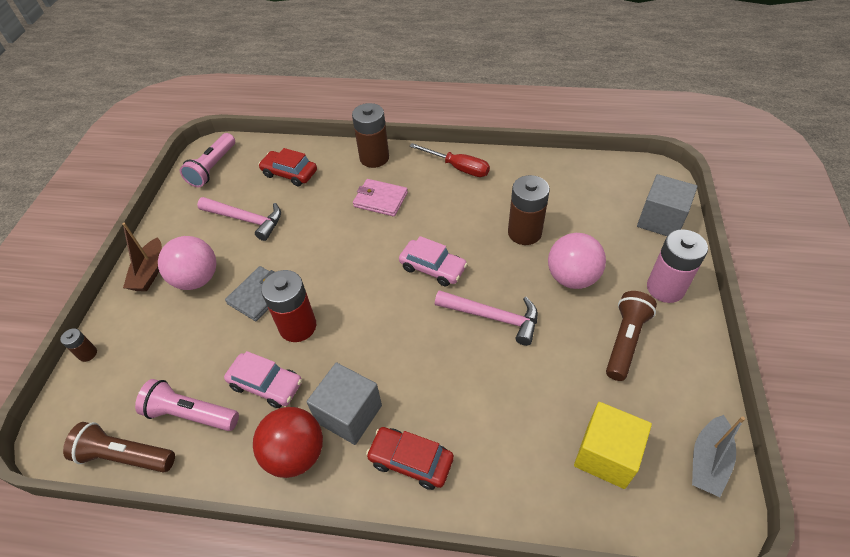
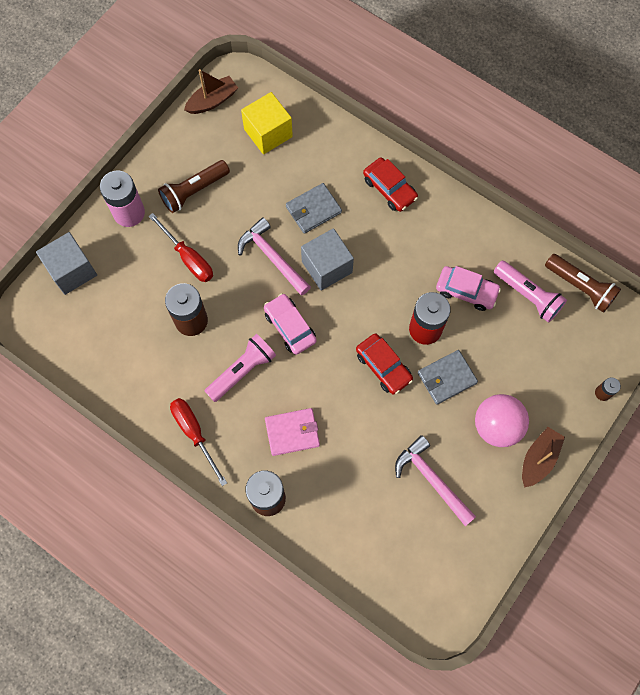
camera: 155 degrees left, 20 degrees up
(213, 168) = (444, 585): pink flashlight -> pink flashlight (242, 371)
(266, 384) = (466, 291): pink car -> pink car turned 150 degrees clockwise
(289, 173) = (365, 525): red car -> red car (383, 366)
(295, 454) = (462, 230): red ball -> none
(349, 414) = (415, 239): grey cube -> grey cube (327, 267)
(380, 199) = (292, 432): pink wallet -> pink wallet turned 60 degrees counterclockwise
(485, 387) = (313, 209): none -> grey wallet
(572, 278) = (188, 258): pink ball -> red screwdriver
(708, 461) = (212, 101): grey boat -> brown boat

